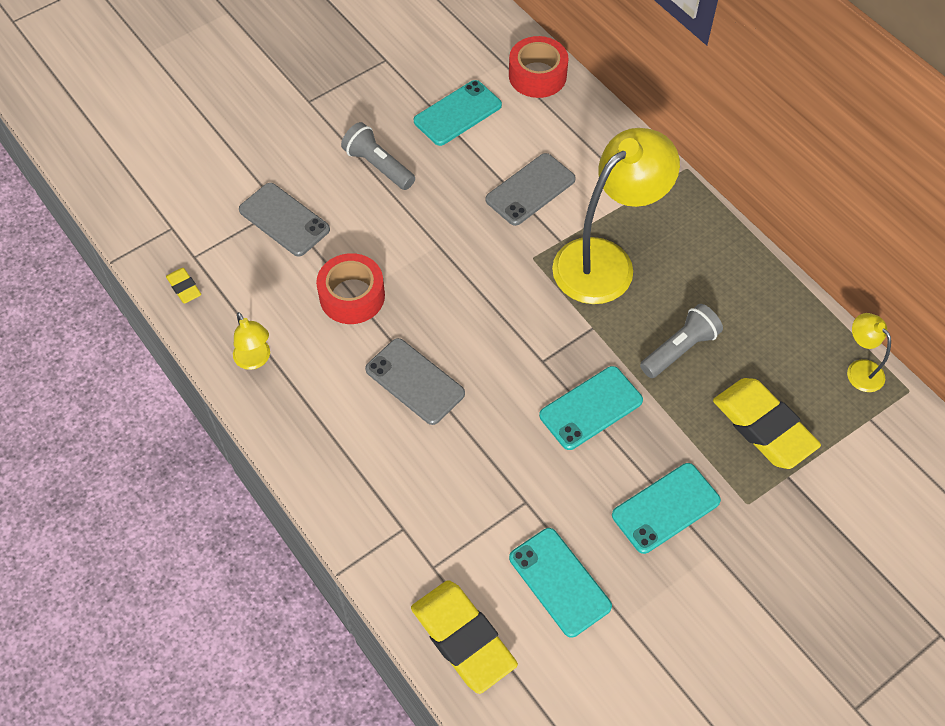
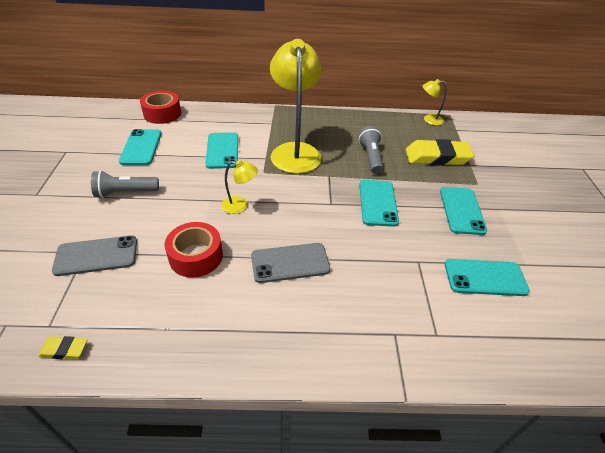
camera: 55 degrees left, 15 degrees down
(255, 360) = (180, 341): yellow lamp -> yellow lamp (240, 206)
(463, 639) = (503, 351): yellow eraser -> none
(530, 189) = (222, 150): grey phone -> turquoise phone

